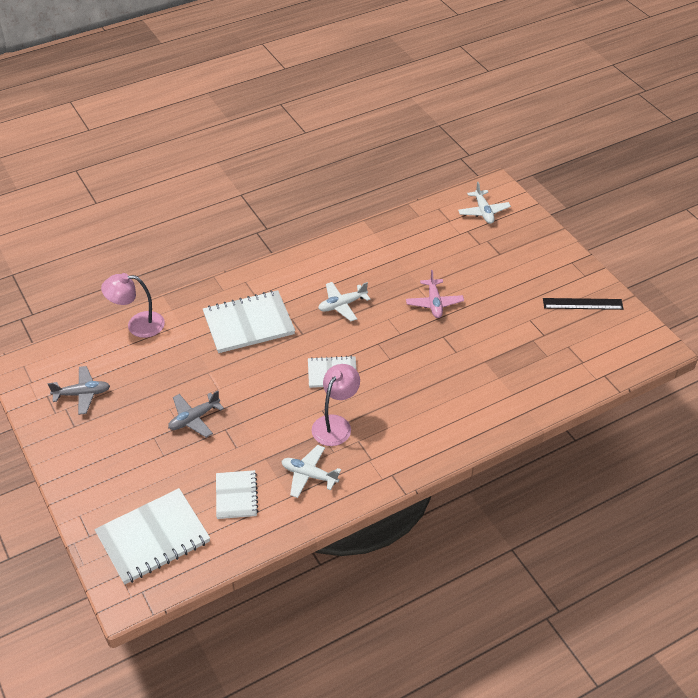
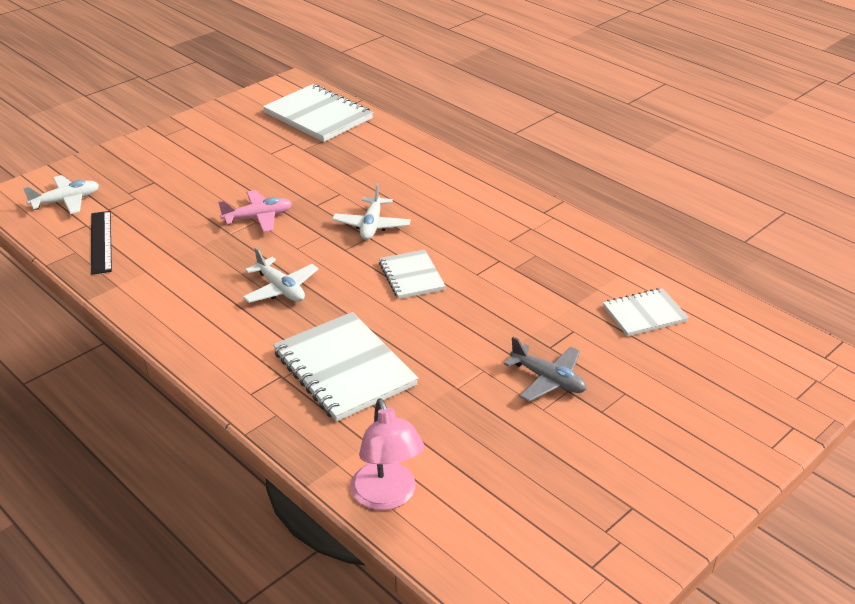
camera: 105 degrees left, 10 degrees down
(82, 394) = (565, 519): grey plane -> none
(153, 538) = (751, 367): white notebook -> white notebook (318, 116)
(309, 475) = (580, 266): white plane -> white plane (371, 225)
(335, 424) = (493, 260): pink lamp -> none
(582, 304) = (236, 125): black ruler -> black ruler (101, 242)

